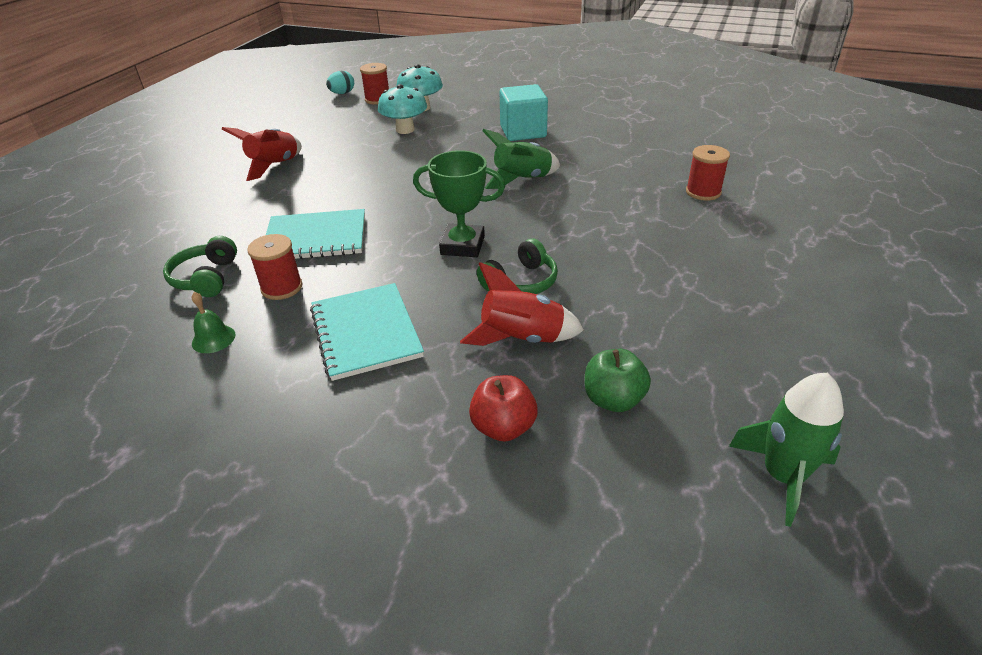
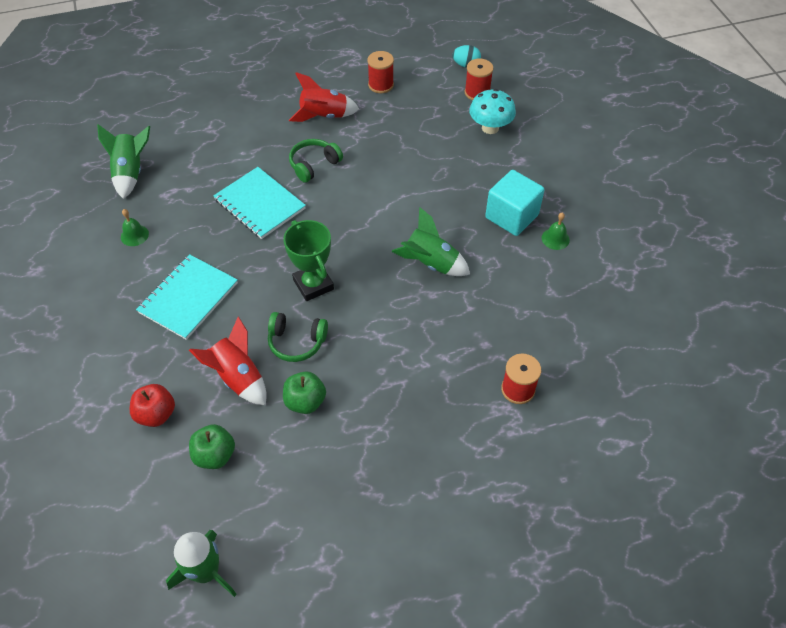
camera: 50 degrees right, 15 degrees up
(120, 305) = (131, 173): none -> green rocket
(206, 278) = (181, 187): green headphones -> green headphones (314, 165)
(282, 287) = (198, 228): red spool -> red spool (381, 85)
(405, 130) = (443, 144): turquoise mushroom -> none
(569, 125) = (555, 239): none -> green bell
(603, 305) = (305, 401): none -> green apple

